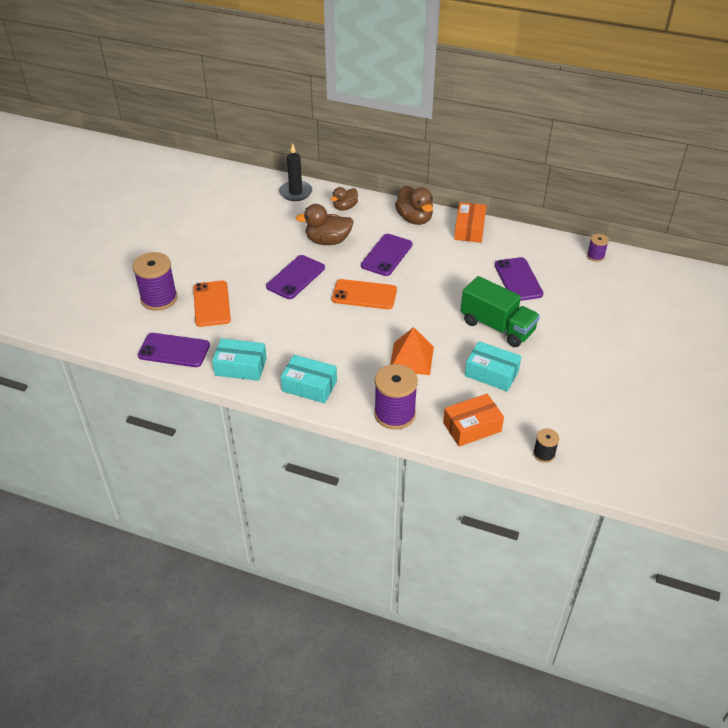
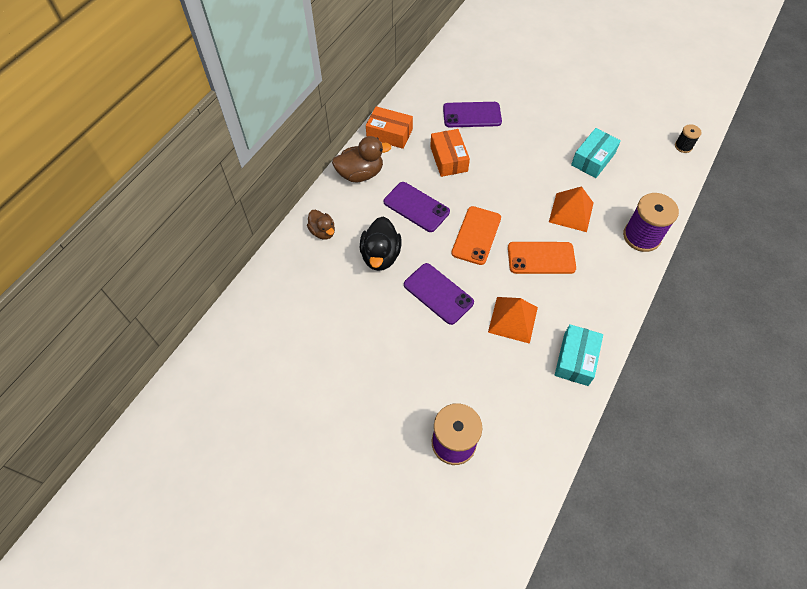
camera: 80 degrees left, 15 degrees up
(174, 350) = (546, 427): purple phone -> none
(211, 304) = (471, 383): orange phone -> orange phone (541, 258)
(276, 324) = (513, 319): none -> orange pyramid
(296, 192) = (279, 277): black candle -> none
(309, 386) = (605, 299): turquoise box -> none
(328, 241) = (380, 256): brown duck -> black duck
(472, 427) = (656, 185): orange box -> orange box (448, 159)
(497, 326) = (534, 143): green truck -> none
(595, 256) = (448, 57): purple spool -> none

